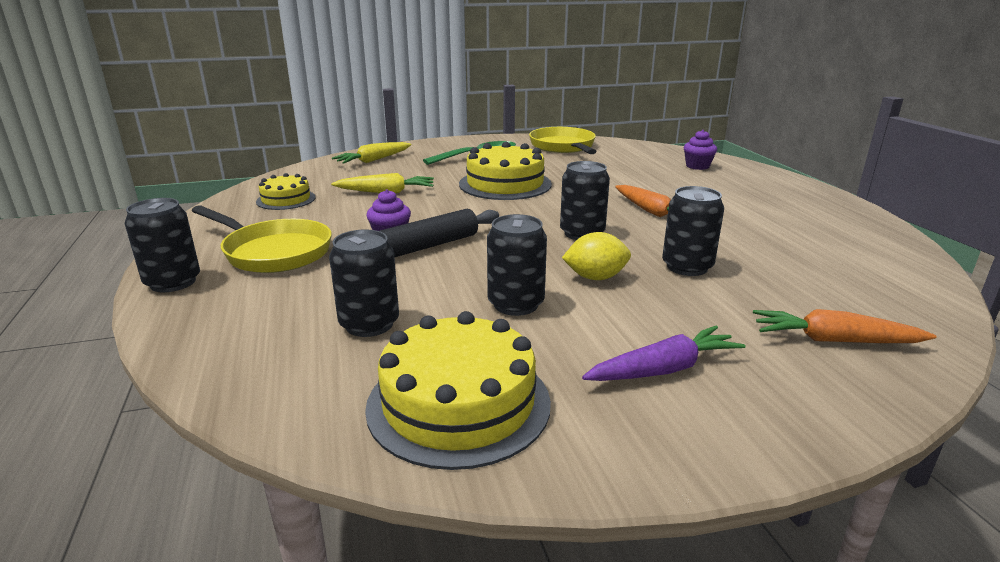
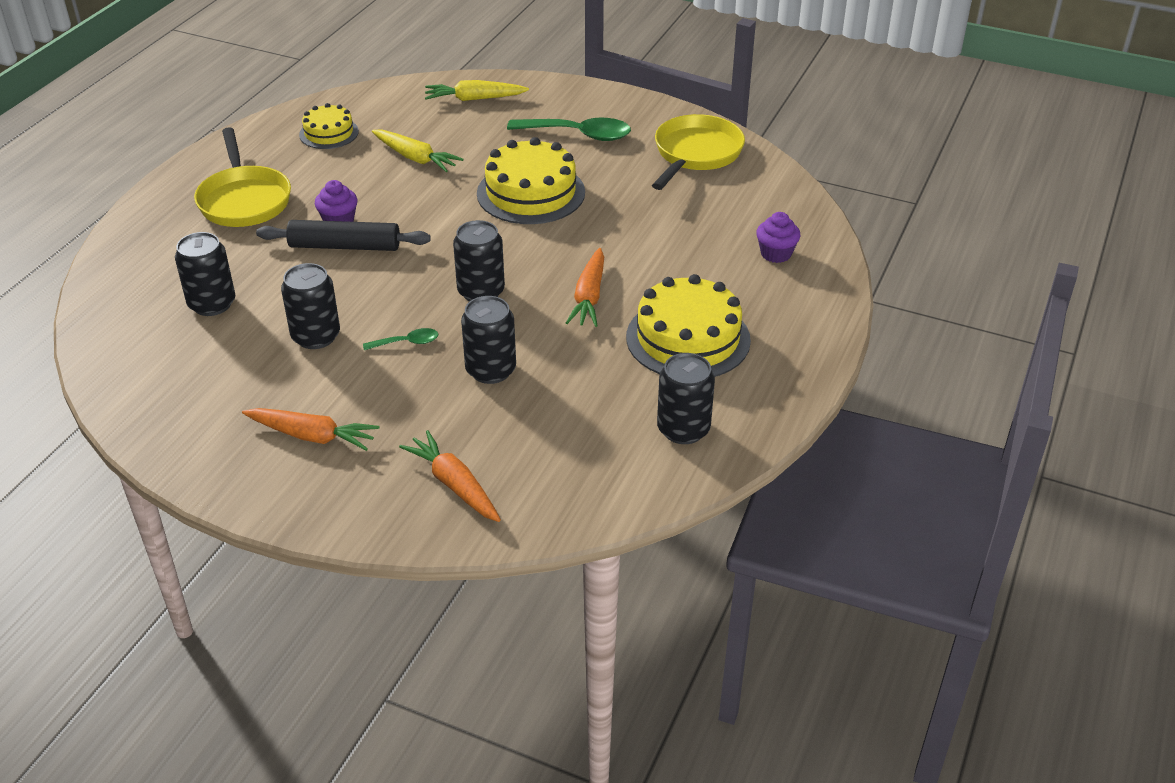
camera: 40 degrees right, 15 degrees up
(173, 282) = (156, 203): black can -> black can (683, 429)
(458, 403) = (177, 389): yellow cake -> yellow cake (688, 338)
(595, 277) = (406, 343): yellow lemon -> green spoon
(664, 369) = (312, 436): purple carrot -> orange carrot

